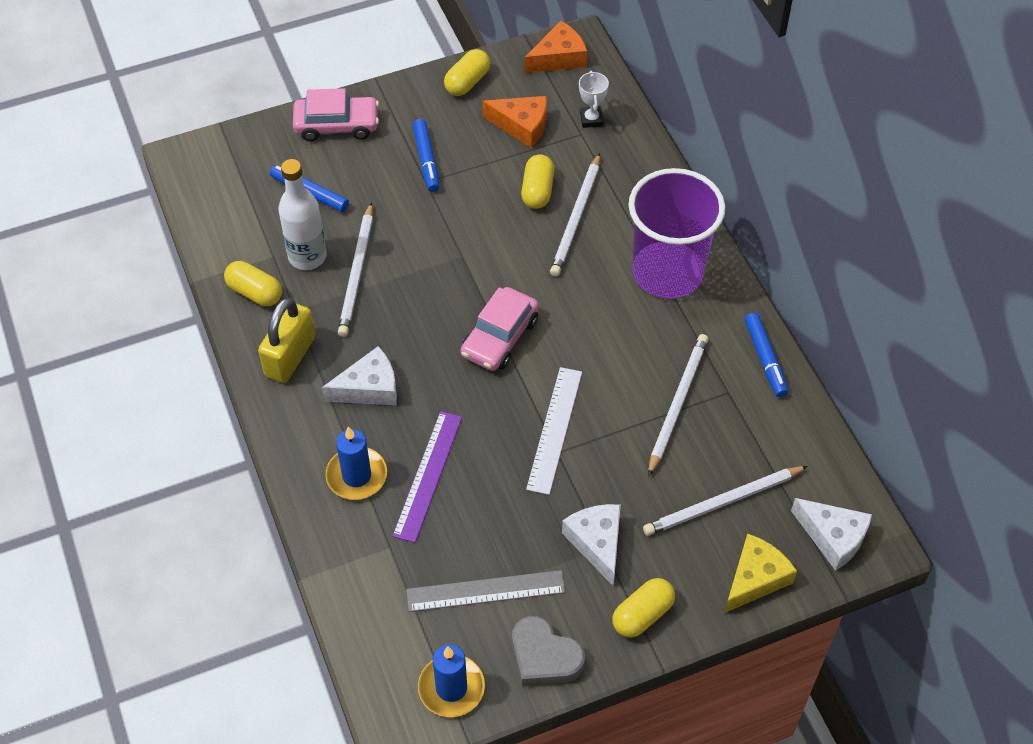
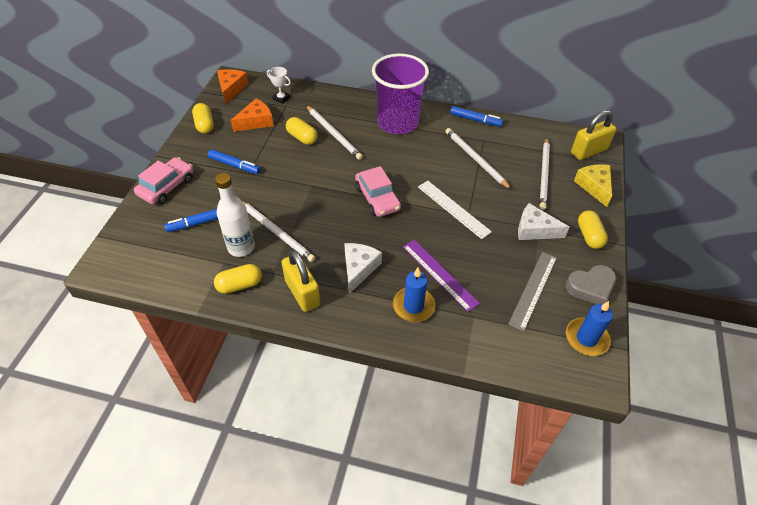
camera: 55 degrees left, 5 degrees down
(833, 537) = (589, 151): white cheese -> yellow padlock

